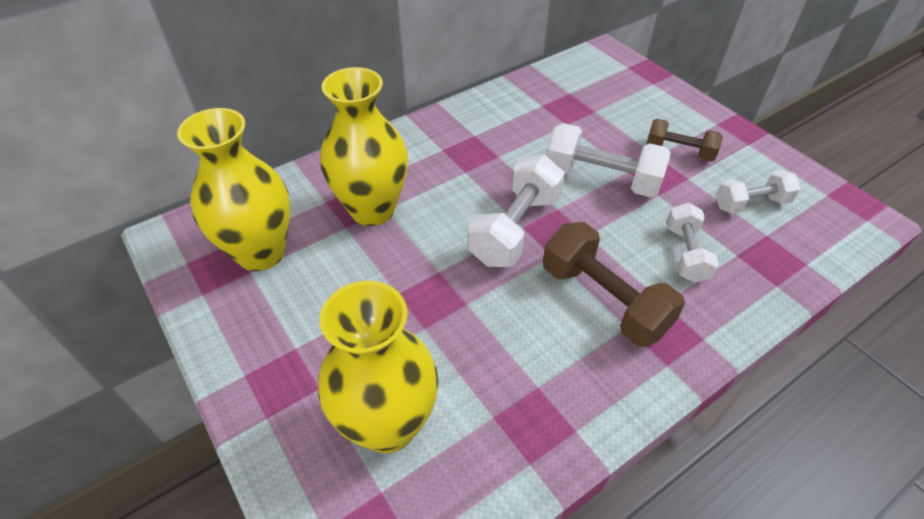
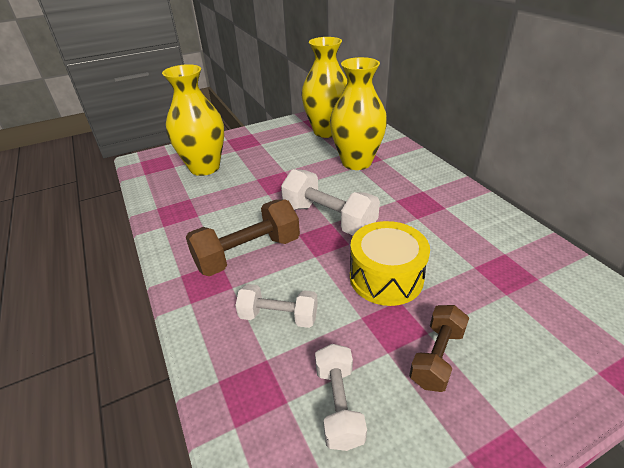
camera: 100 degrees right, 10 degrees down
(601, 179) = (386, 277): white dumbbell -> yellow drum

